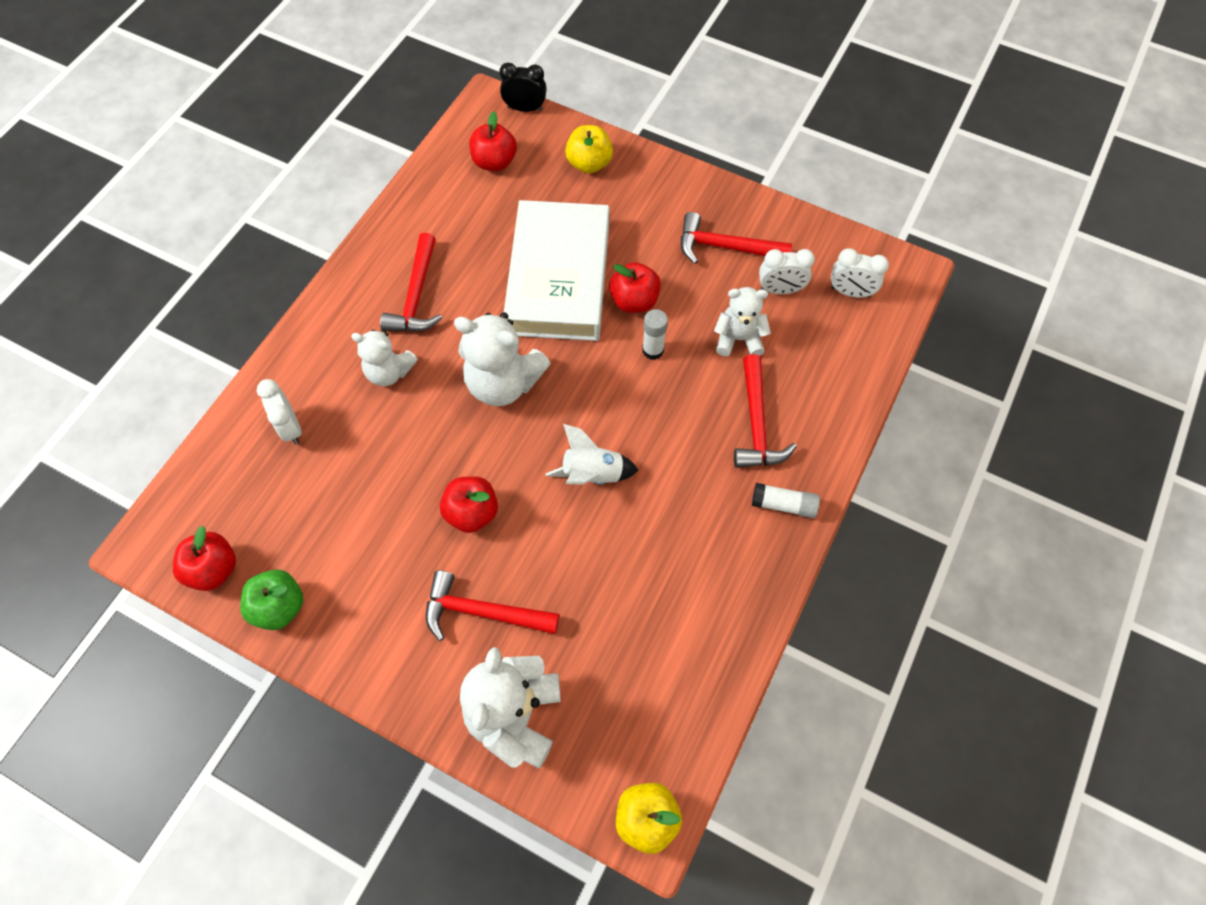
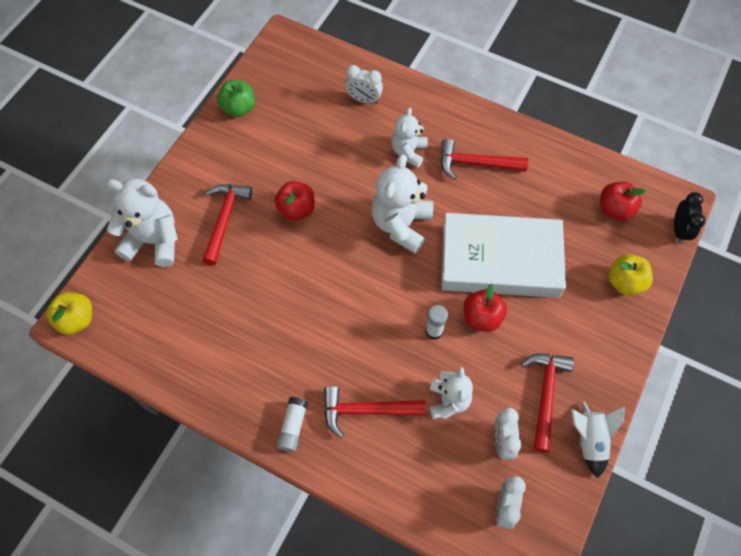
camera: 90 degrees right, 0 degrees up
(214, 569) = (266, 73): red apple -> none
(290, 427) = (364, 99): white clock -> white clock turned 135 degrees counterclockwise
(592, 474) = (324, 286): white rocket -> white rocket (589, 440)

